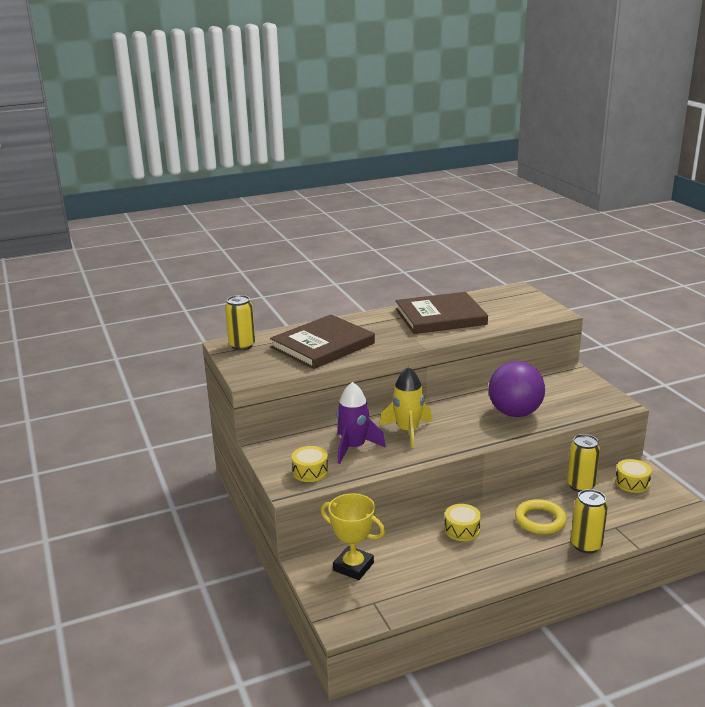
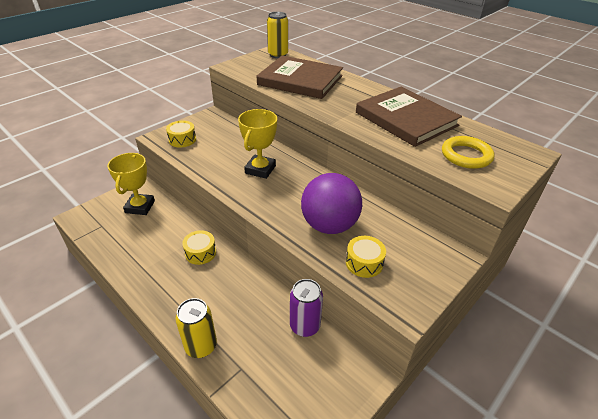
camera: 65 degrees right, 15 degrees up
(354, 448) = (222, 150): purple rocket -> none
(408, 431) = (260, 169): yellow rocket -> yellow trophy
(540, 520) = (231, 302): yellow ring -> yellow ring (466, 155)
(580, 486) = (305, 326): yellow can -> purple can
(632, 483) = (333, 374): yellow drum -> yellow drum (364, 263)

